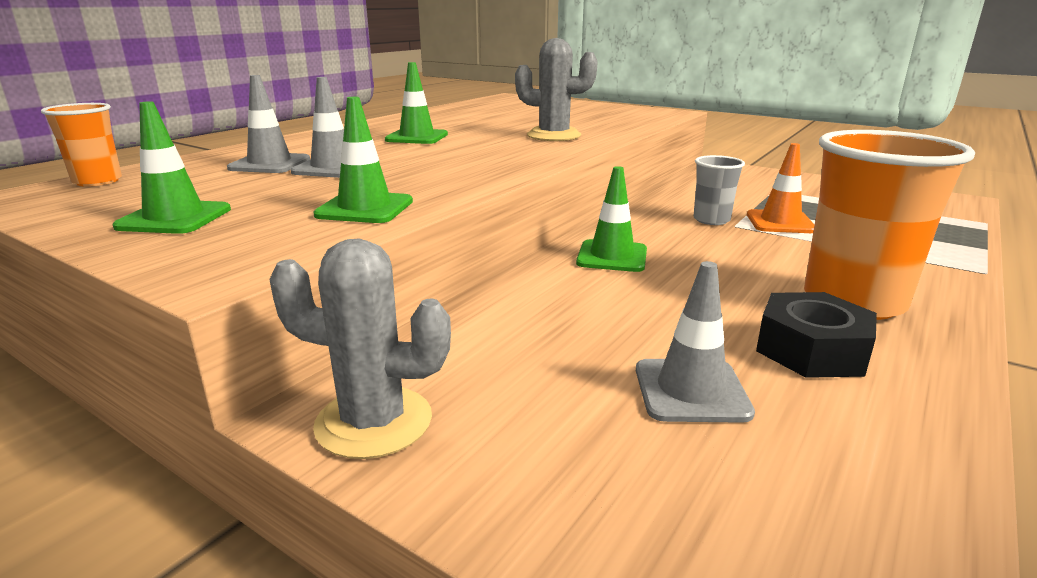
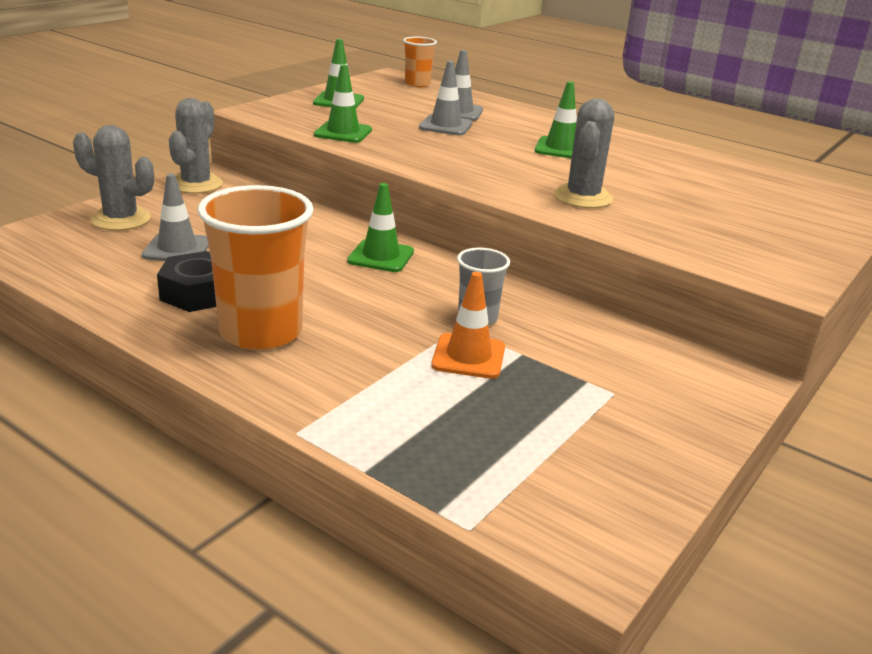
camera: 90 degrees right, 5 degrees up
(602, 488) = (121, 219): none -> grey cactus

